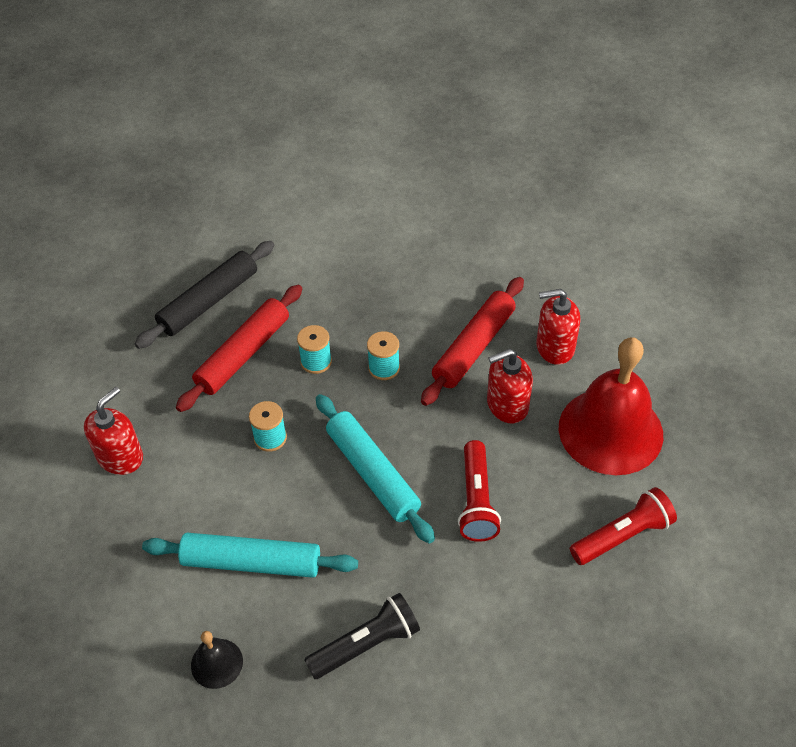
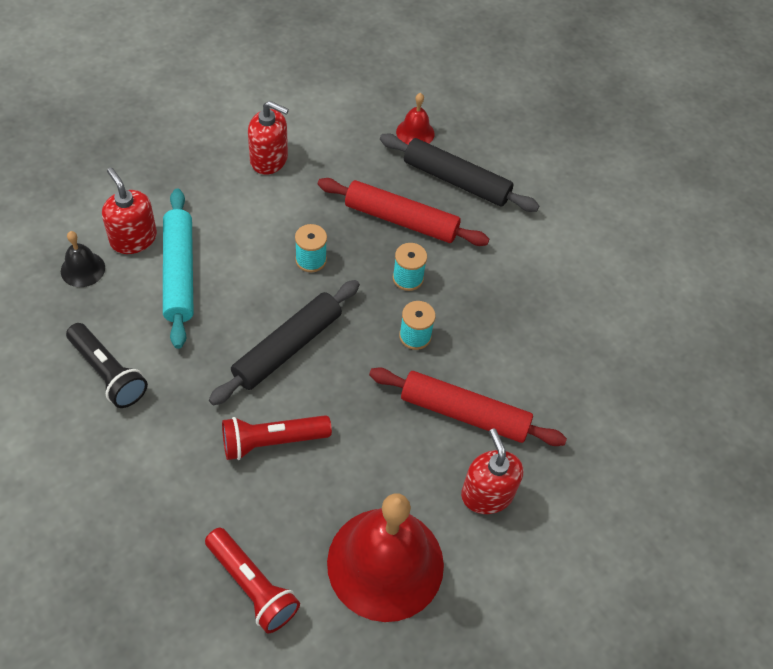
camera: 70 degrees right, 5 degrees up
(133, 322) = (415, 132): none -> red bell
(373, 473) = (288, 348): turquoise rolling pin -> black rolling pin
(507, 405) = (395, 455): red soap dispenser -> red soap dispenser (133, 239)

